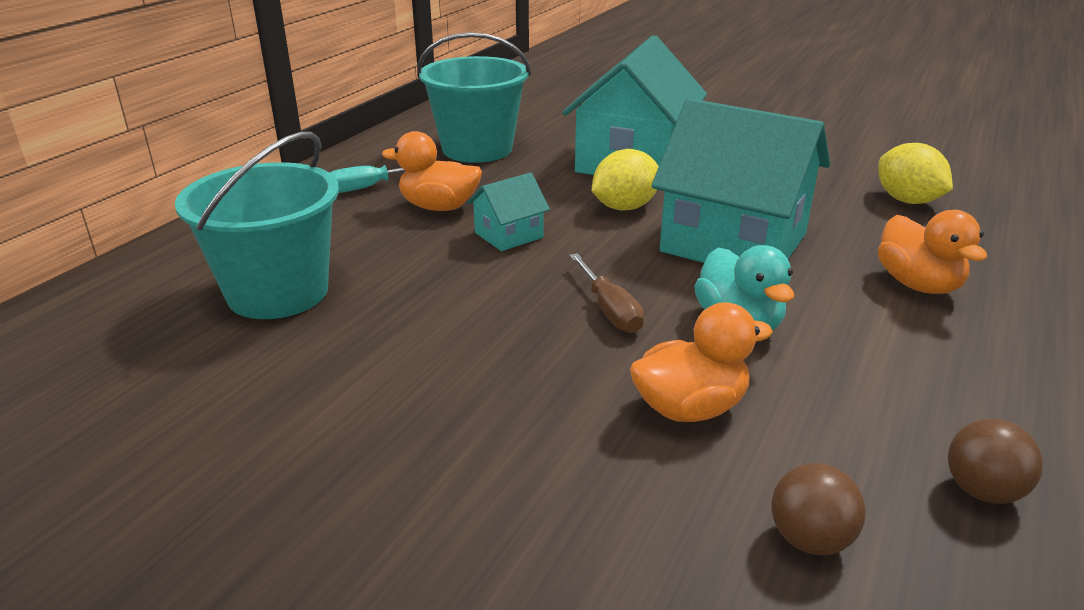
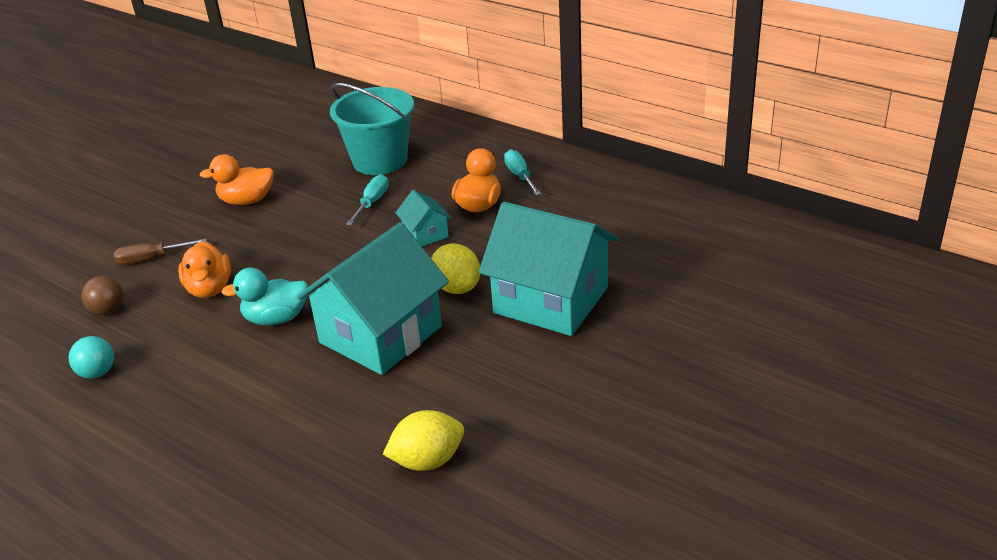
camera: 100 degrees right, 5 degrees up
(417, 284) = (372, 202): none -> turquoise screwdriver
(477, 149) = (592, 219): turquoise bucket -> none
(610, 310) = (313, 270): brown screwdriver -> brown screwdriver (151, 259)
(918, 284) = (285, 416): orange duck -> orange duck (246, 200)
(982, 491) = (97, 373): brown ball -> turquoise ball

